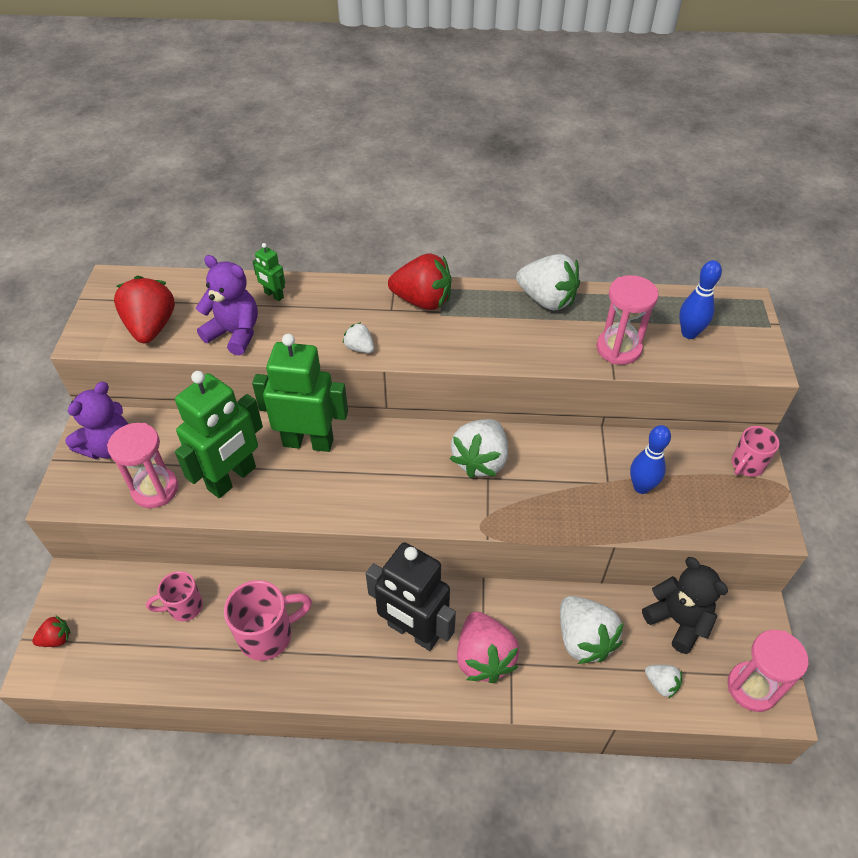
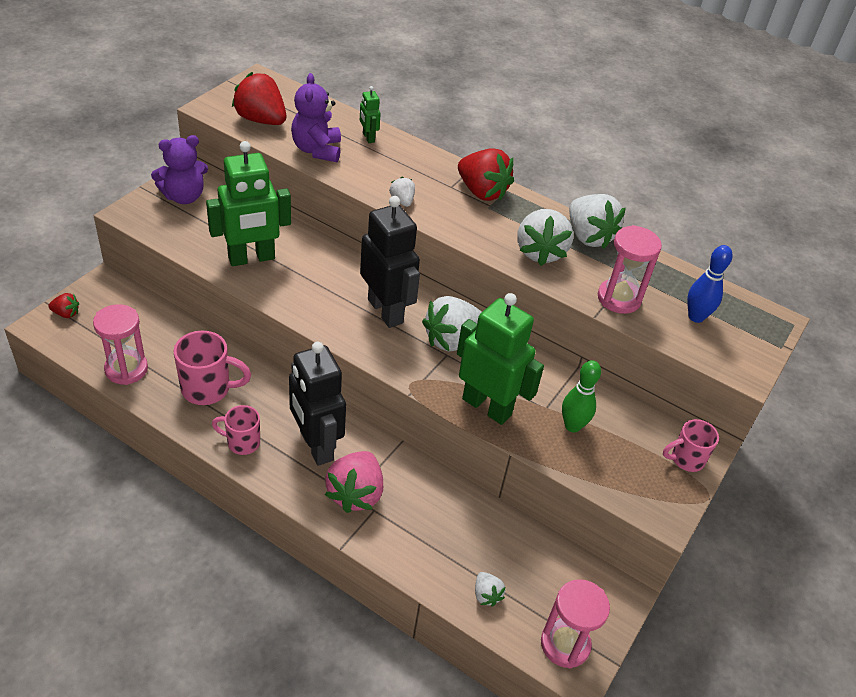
camera: 25 degrees right, 5 degrees down
(151, 327) = (261, 120): red strawberry -> red strawberry turned 75 degrees counterclockwise
(155, 489) = (192, 238): pink hourglass -> pink hourglass (126, 369)
(184, 607) = (164, 339): pink mug -> pink mug (242, 442)
(235, 334) = (317, 150): purple teddy bear -> purple teddy bear turned 150 degrees counterclockwise
(308, 442) = (327, 262): green robot -> green robot (487, 406)
(401, 464) = (386, 311): none -> black robot
(583, 639) = (448, 527): white strawberry -> white strawberry (540, 252)
(641, 487) = (572, 426): blue bowling pin -> green bowling pin
(677, 621) = (542, 560): black teddy bear -> none

